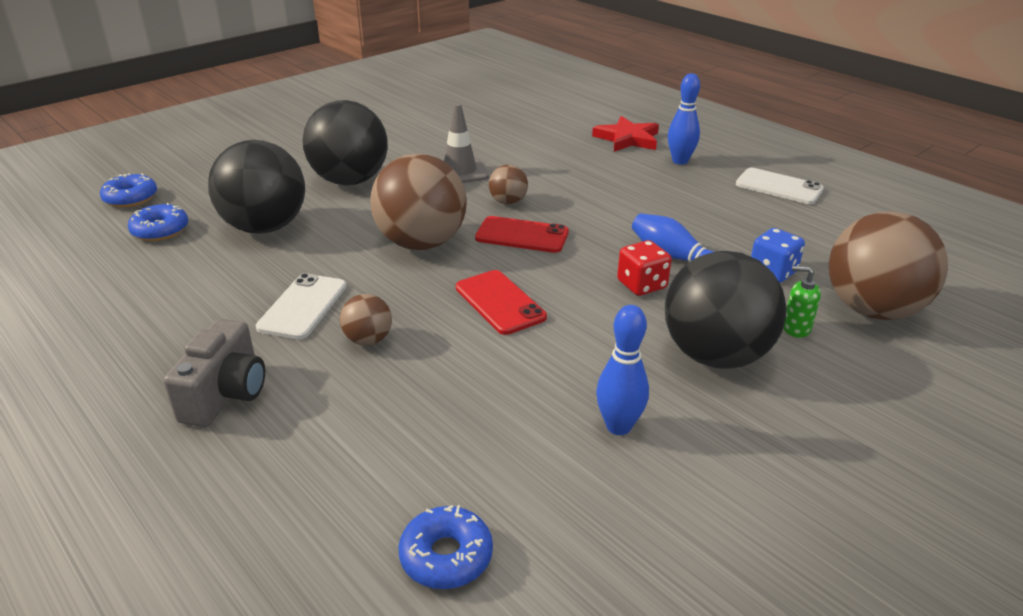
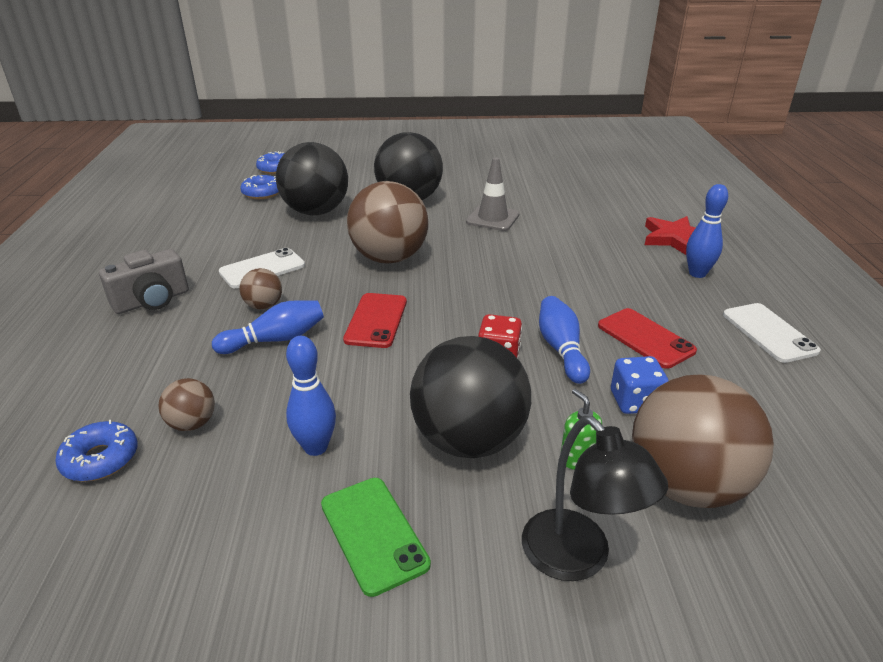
camera: 40 degrees right, 0 degrees up
(434, 363) = (275, 340): none -> blue bowling pin
(508, 202) = (493, 253): brown ball -> brown ball (192, 424)
(522, 235) = (465, 281): red phone -> red phone (645, 338)
(756, 456) = (373, 534): none -> green phone
(886, 390) = (577, 559): none -> black lamp

